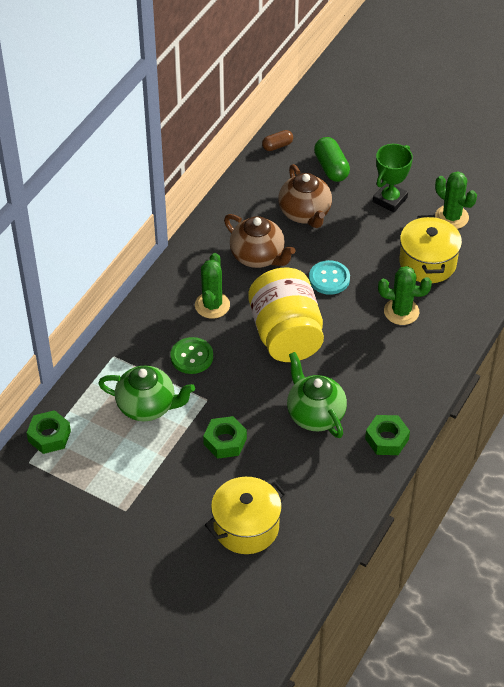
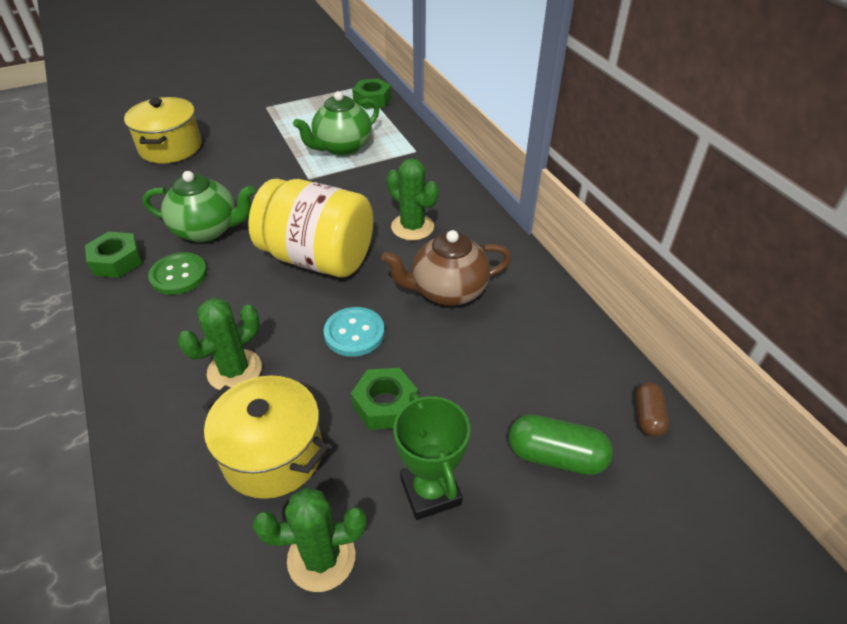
camera: 125 degrees right, 5 degrees down
(191, 357) = (364, 189): green button -> green button (179, 275)
(225, 441) = (255, 170): green nut -> green nut (385, 404)
(305, 213) = (483, 371): brown teapot -> none

